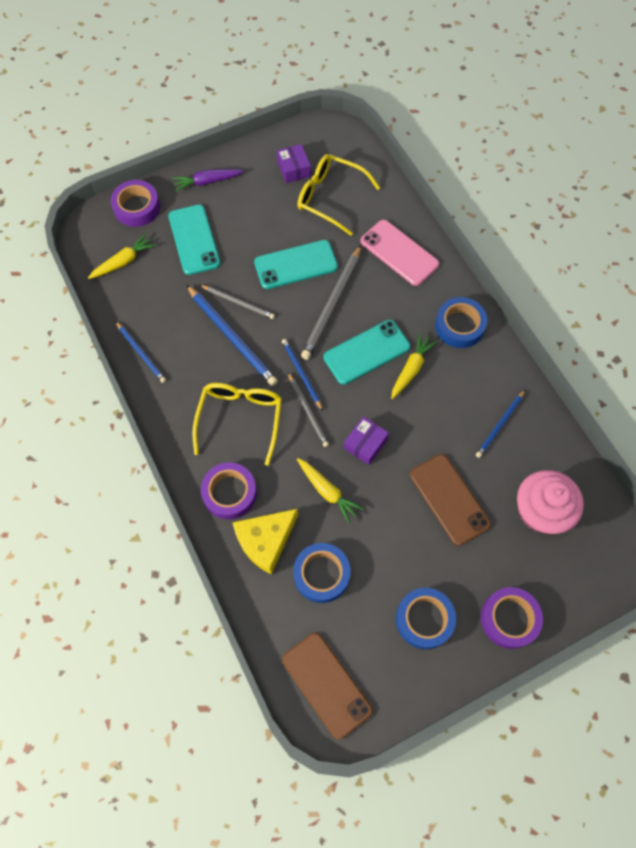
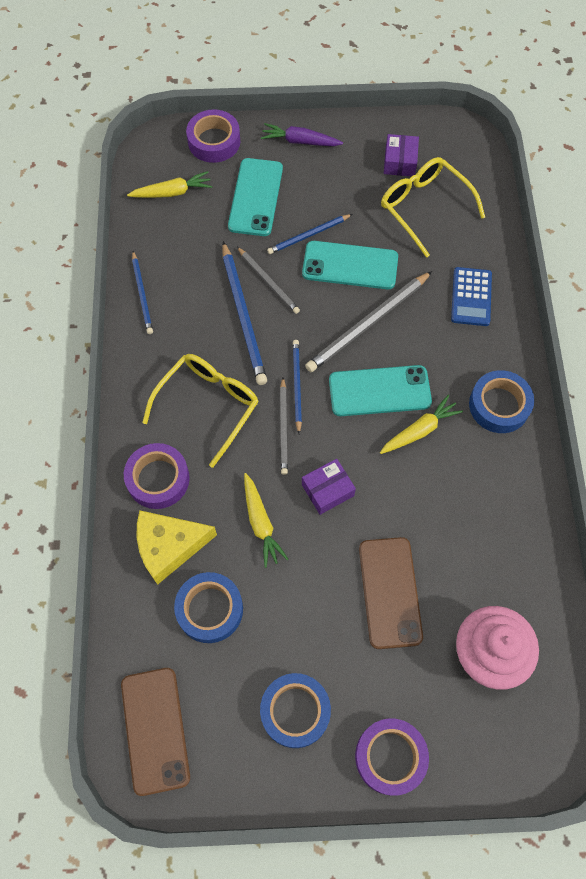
camera: 25 degrees right, 0 degrees up
(399, 253) = (471, 297): pink phone -> blue calculator
(500, 425) = (489, 535): blue pencil -> blue pencil (308, 235)

